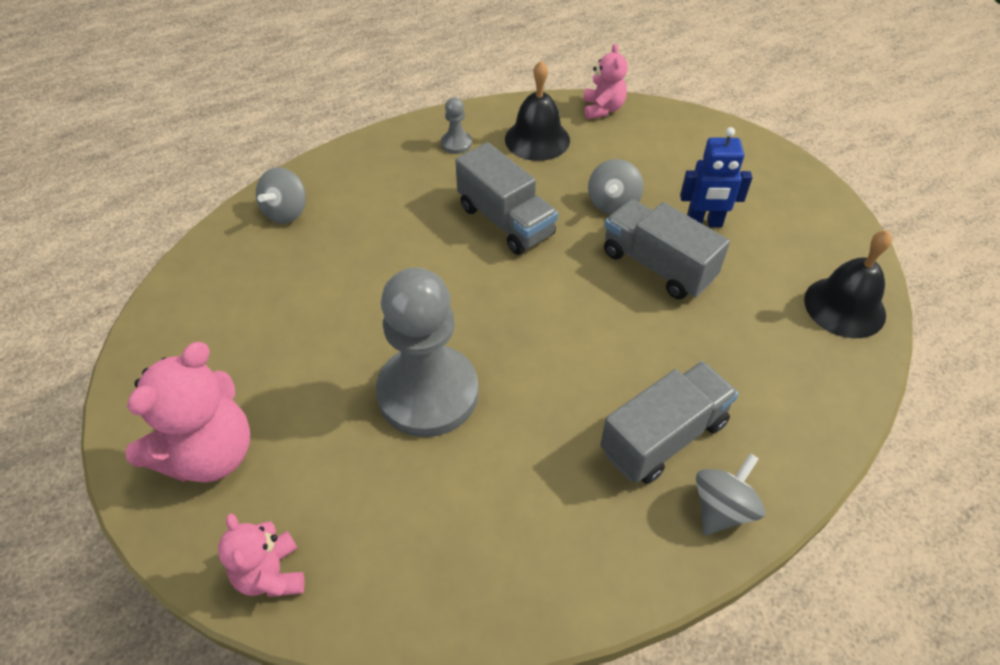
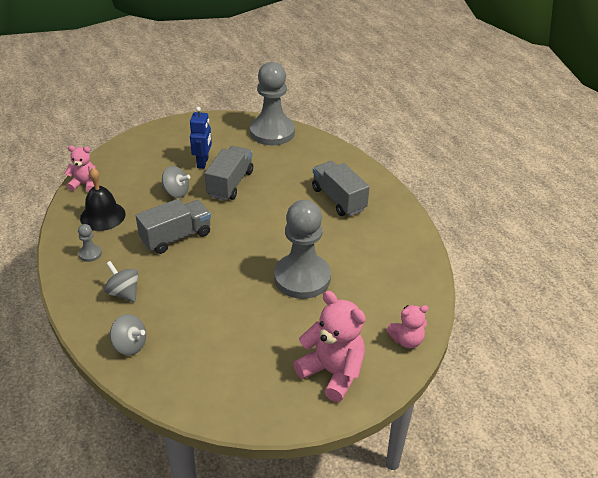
camera: 85 degrees left, 10 degrees down
(657, 266) = (230, 184): grey truck -> grey truck turned 150 degrees clockwise
(722, 508) = (376, 189): grey spinning top -> grey spinning top (123, 293)
(844, 307) = (272, 132): black bell -> grey pawn

